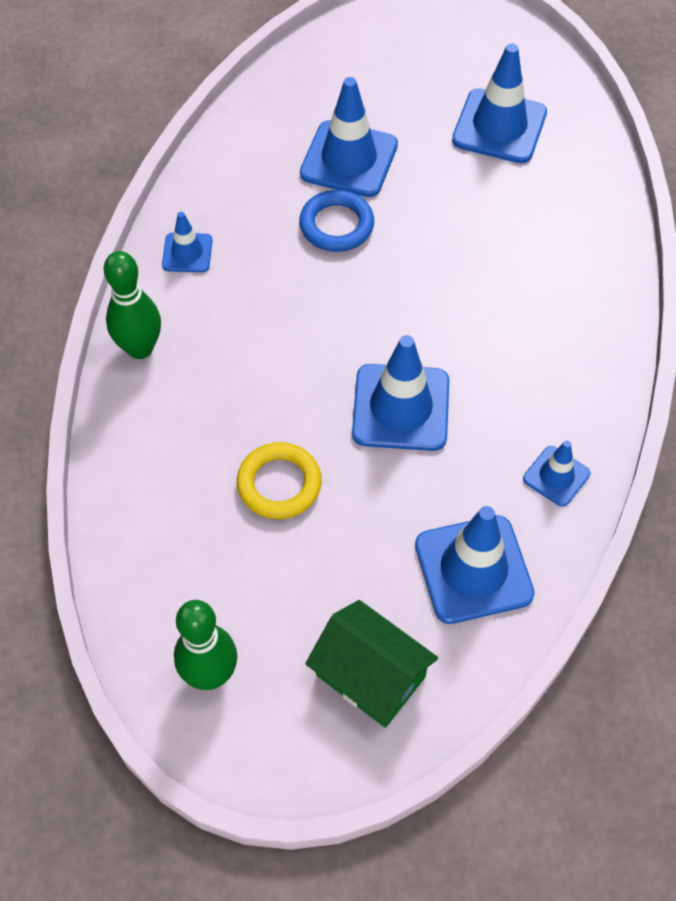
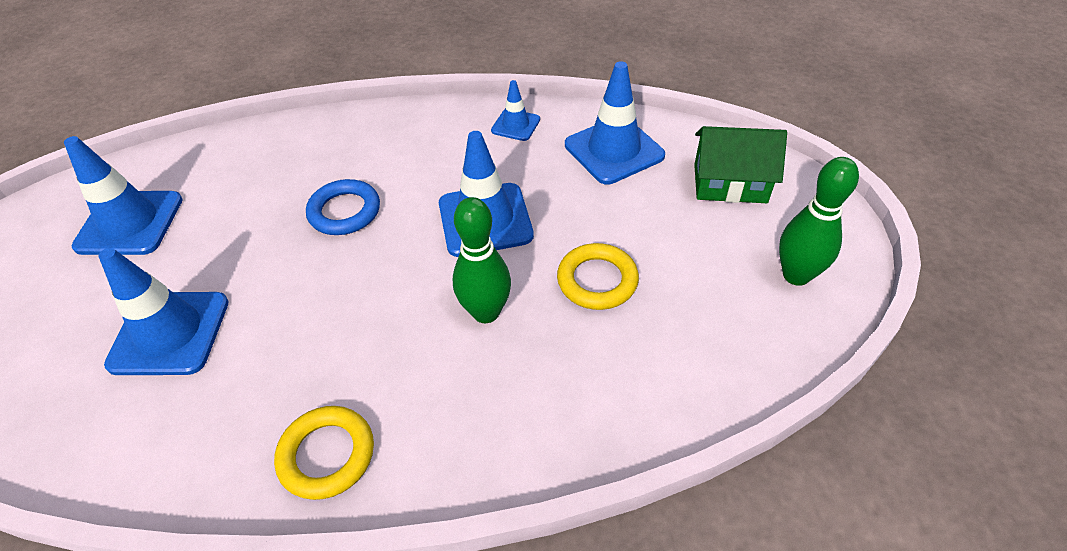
camera: 105 degrees left, 10 degrees down
(140, 348) = (481, 456): green bowling pin -> green bowling pin (486, 312)
(187, 253) = (327, 455): blue traffic cone -> yellow ring
(336, 225) = (271, 319): blue ring -> blue ring (344, 211)
(370, 676) = (730, 183): green house -> green house turned 75 degrees clockwise

